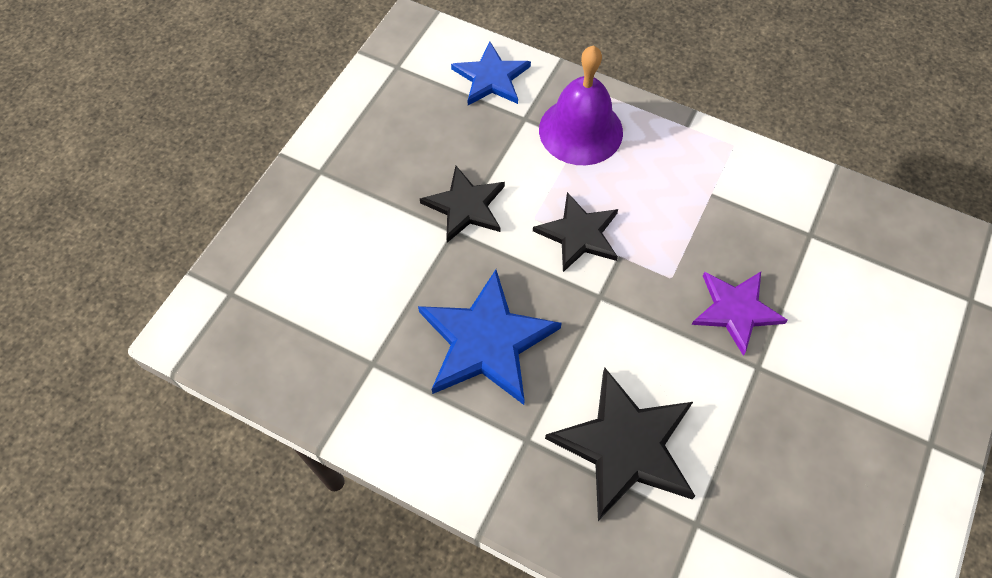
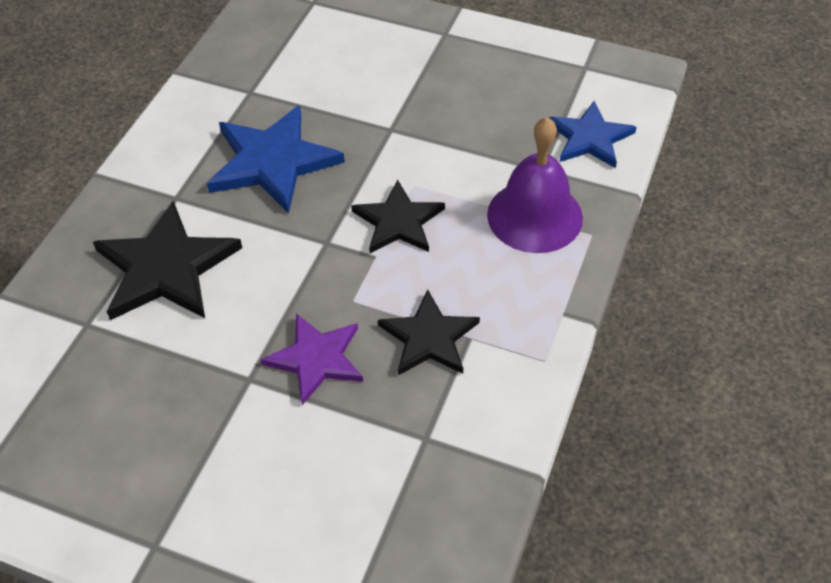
camera: 85 degrees right, 10 degrees down
(465, 206) = (420, 133): black star -> black star (429, 337)

